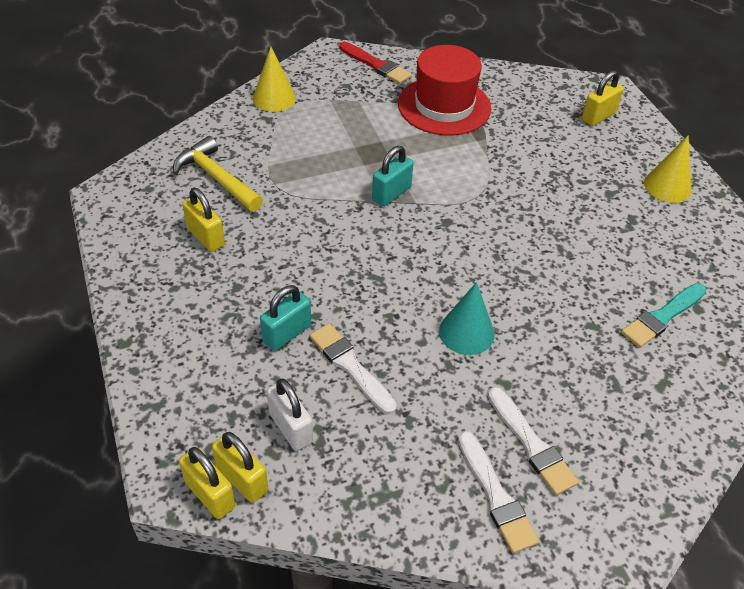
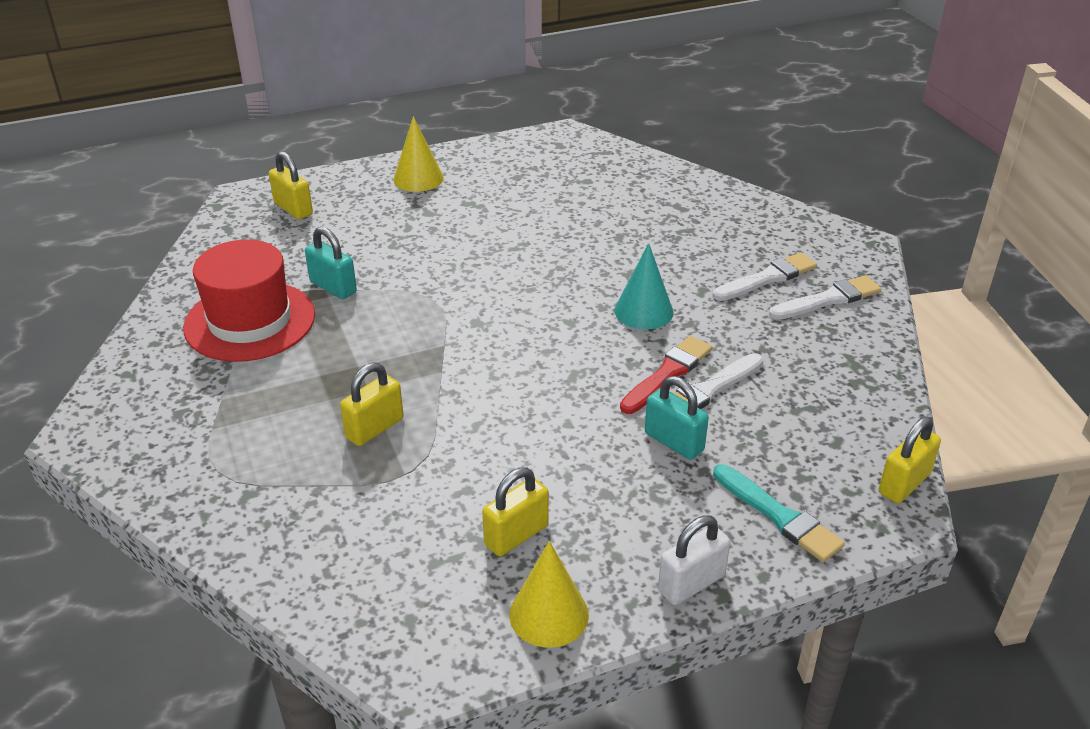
camera: 90 degrees left, 10 degrees down
(216, 178) = (389, 538): yellow hammer -> none
(242, 479) = (876, 461): yellow padlock -> yellow padlock (374, 428)
(274, 98) = (194, 491): yellow cone -> yellow cone (549, 614)
(290, 428) = (802, 430): white padlock -> white padlock (691, 583)
(376, 65) = (134, 384): red brush -> red brush (667, 374)
(391, 193) = (426, 365): turquoise padlock -> turquoise padlock (333, 287)
(662, 317) = (601, 199): turquoise brush -> turquoise brush (779, 516)

